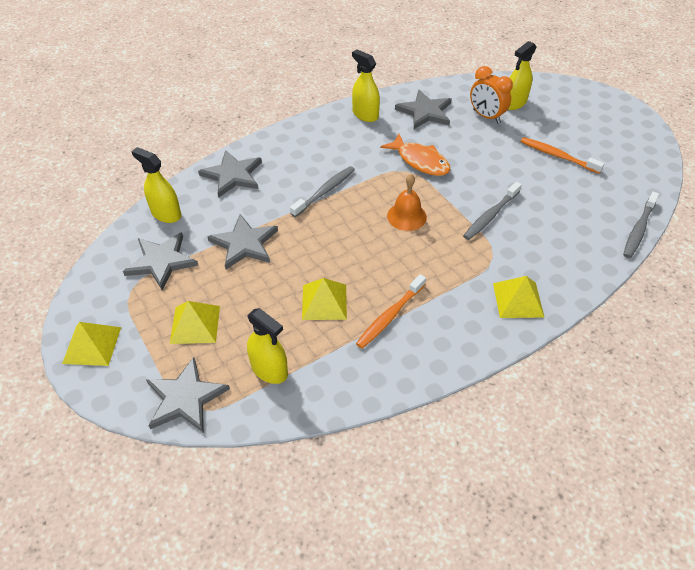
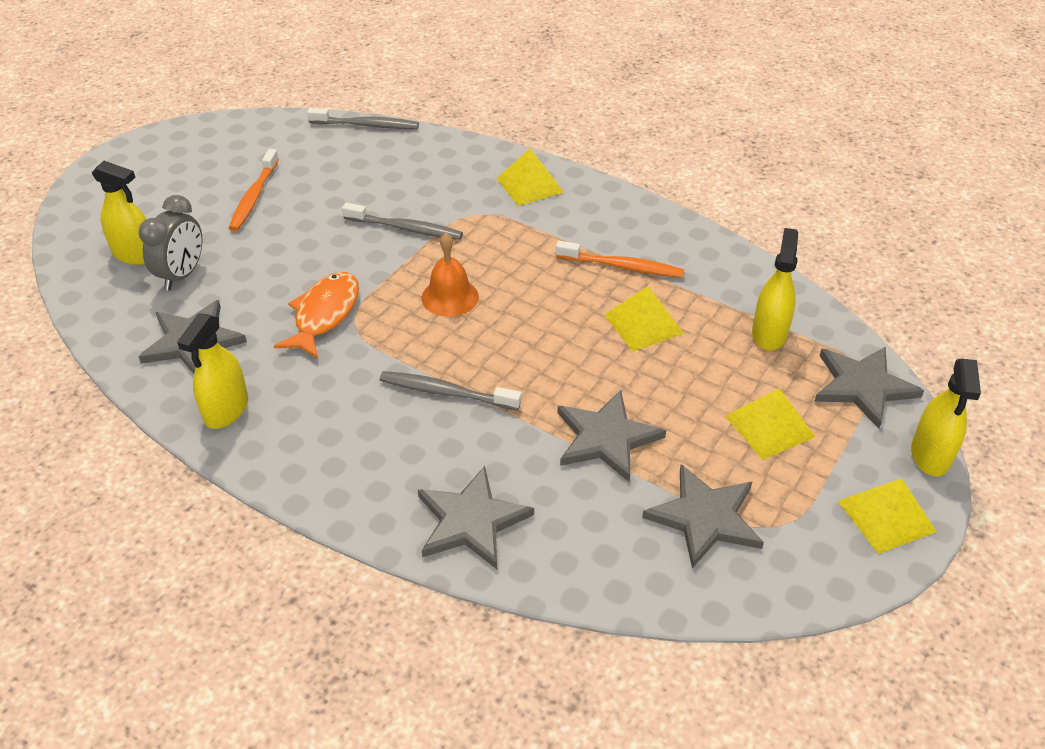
camera: 115 degrees left, 5 degrees down
(166, 214) = (612, 566): yellow spray bottle -> yellow spray bottle (930, 455)
(486, 116) = (182, 275): orange clock -> grey clock

